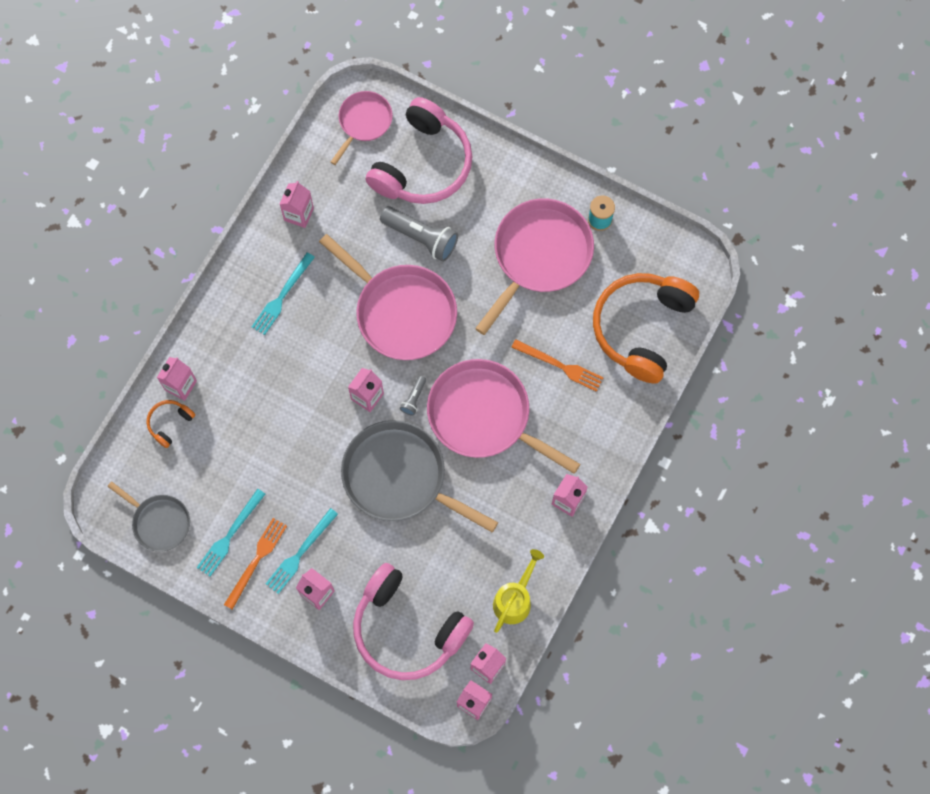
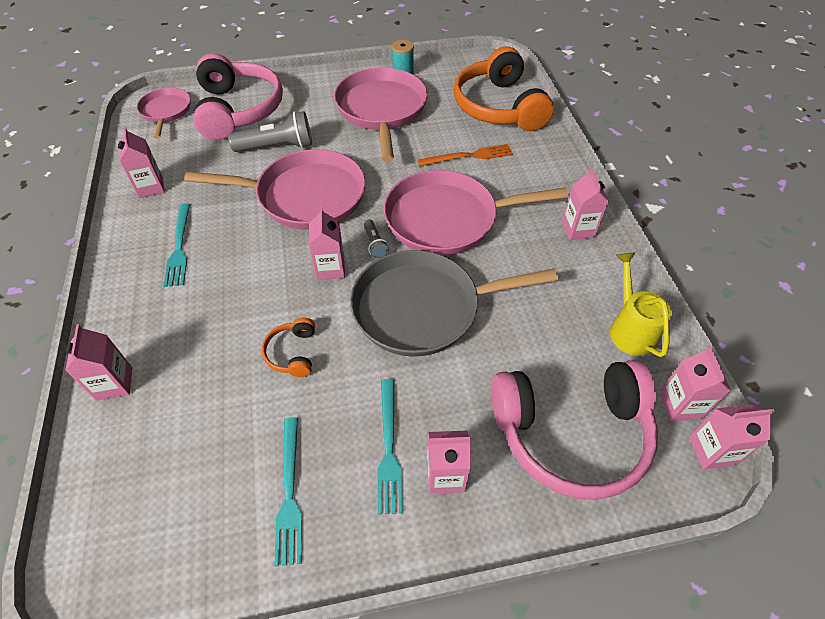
camera: 40 degrees left, 20 degrees down
(159, 522) = (183, 549): grey pan -> none
(170, 423) = (124, 429): orange headphones -> orange headphones (292, 353)
(256, 560) = (345, 496): orange fork -> none

